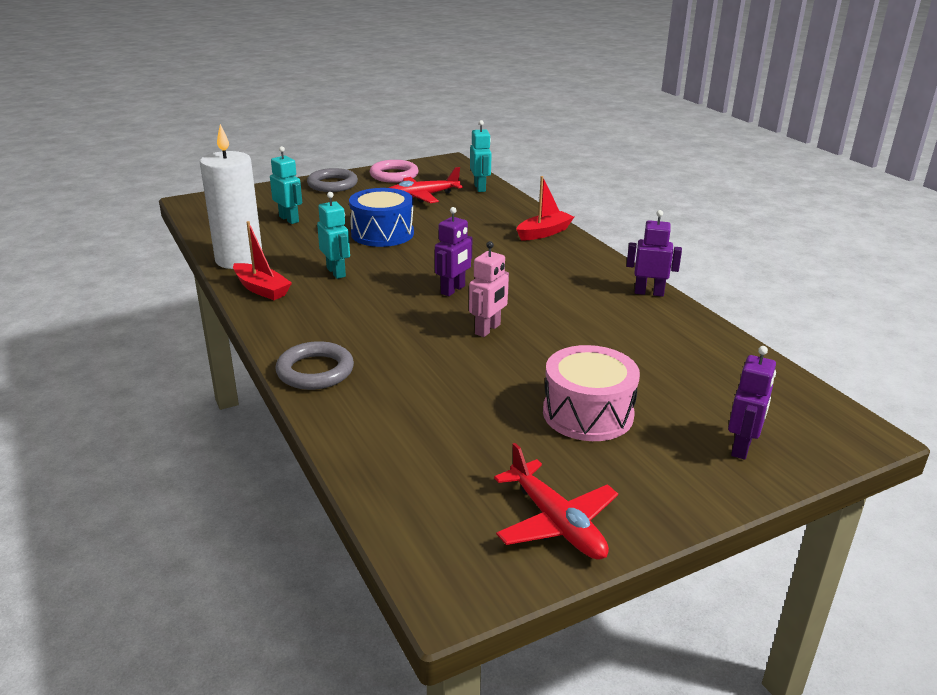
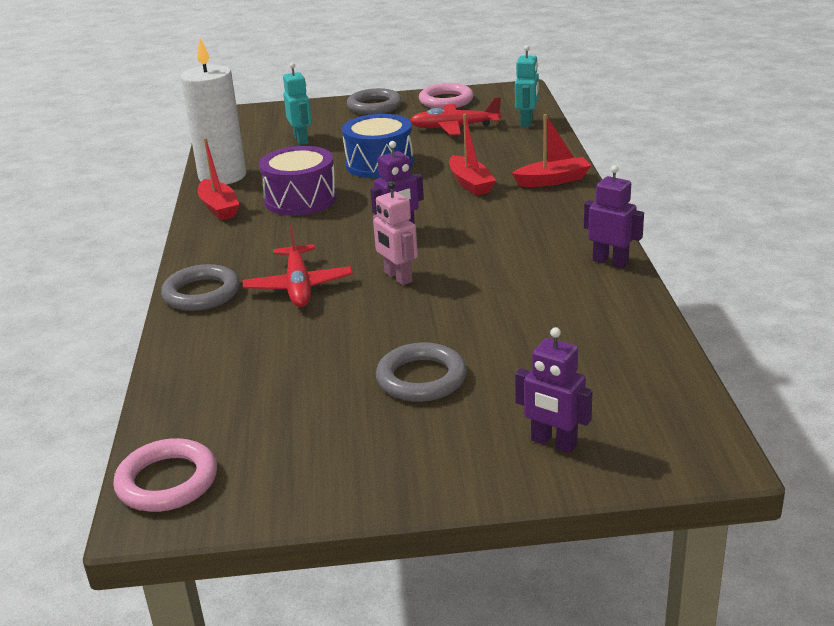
camera: 25 degrees right, 0 degrees up
(336, 272) = (300, 199): turquoise robot -> purple drum
(441, 557) = (167, 481): none -> pink ring
(478, 242) = (470, 183): none -> red boat
(488, 329) = (398, 277): pink robot -> pink robot turned 90 degrees clockwise
(556, 522) = (294, 474): red plane -> red plane (298, 286)
(588, 413) = (421, 378): pink drum -> grey ring
(742, 447) = (553, 443): purple robot -> purple robot turned 75 degrees clockwise

